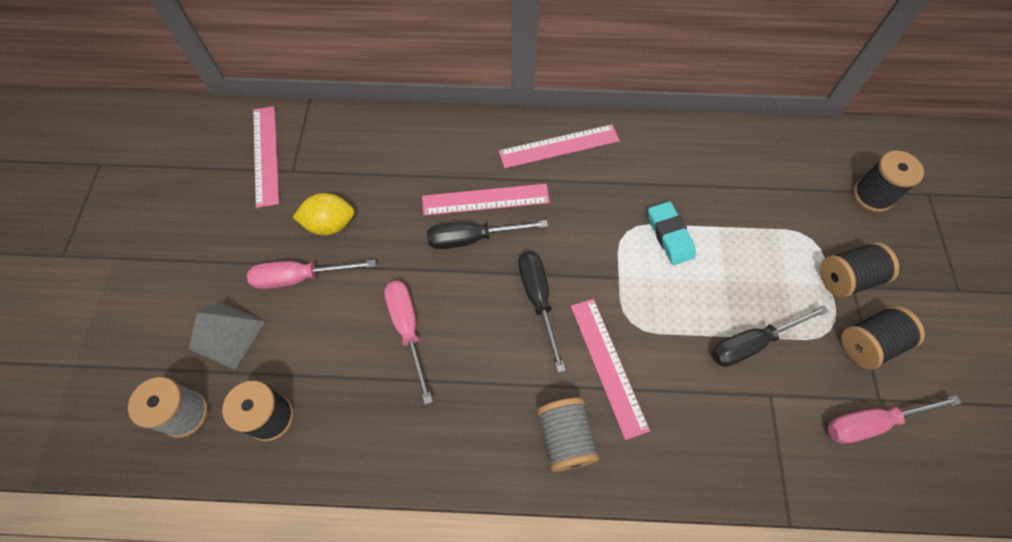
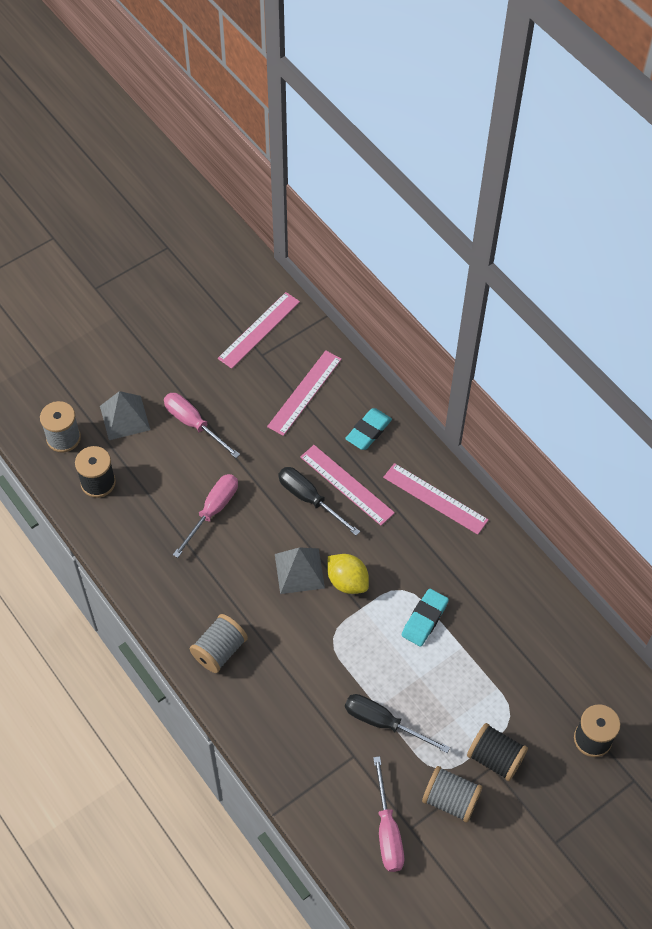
camera: 50 degrees right, 5 degrees down
(330, 224) = (244, 409): yellow lemon -> yellow lemon (347, 581)
(450, 147) = (368, 431): none -> turquoise eraser
(538, 300) = (299, 571): black screwdriver -> grey pyramid
(608, 365) = (289, 643): pink ruler -> pink ruler (304, 392)
(869, 343) = (450, 800): black spool -> grey spool
(871, 423) = (387, 830): pink screwdriver -> pink screwdriver turned 135 degrees counterclockwise

